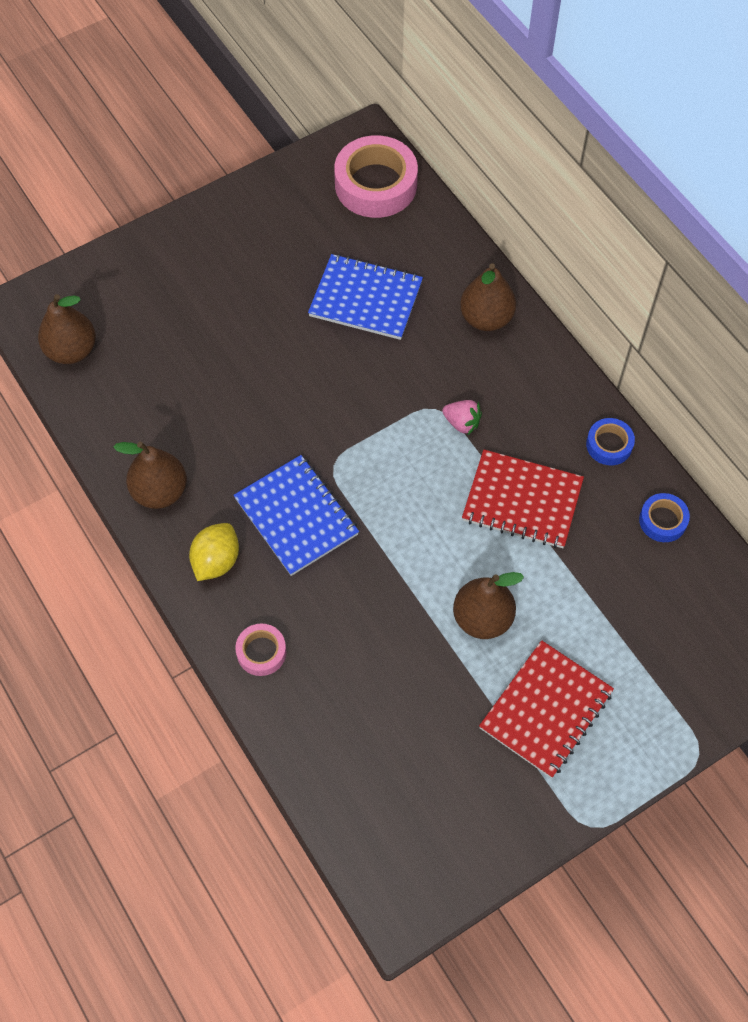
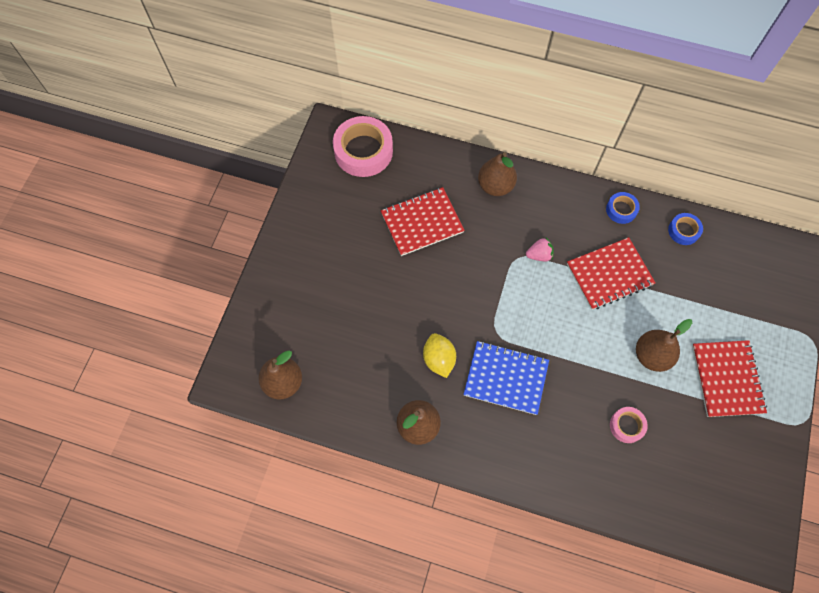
camera: 40 degrees left, 5 degrees up
(216, 561) = (488, 440): yellow lemon -> yellow lemon (439, 359)
(261, 652) = (562, 471): pink tape -> pink tape (626, 426)
(366, 299) = (422, 222): blue notebook -> red notebook

